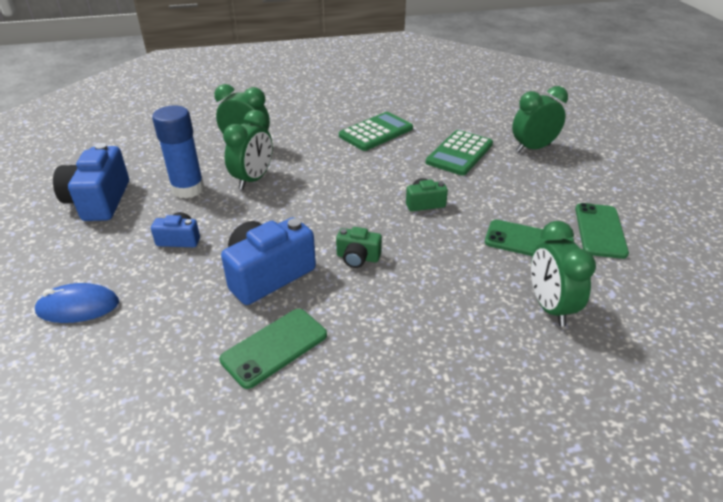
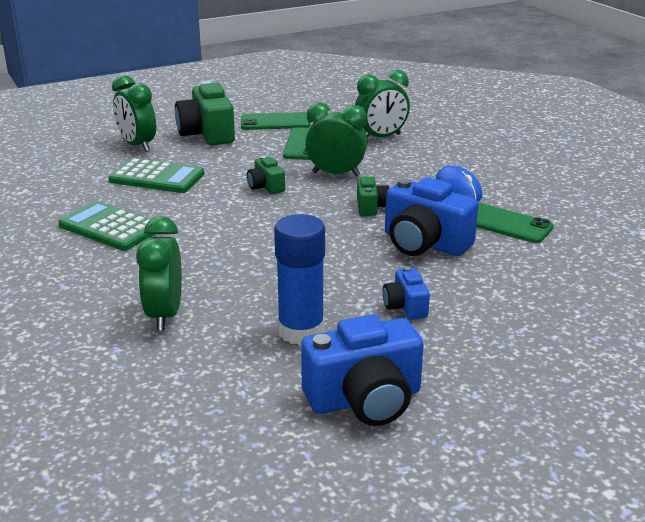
camera: 105 degrees left, 10 degrees down
(78, 307) = (550, 334): blue mouse -> blue mouse (458, 189)
(253, 179) = (258, 288): green clock -> green clock (336, 174)
(562, 184) = (207, 134): none -> green camera

